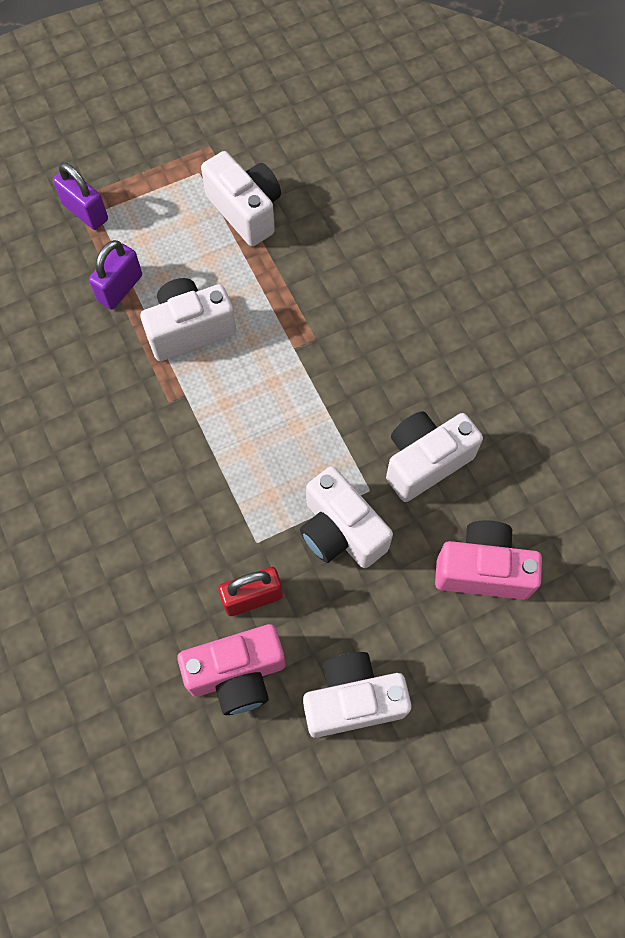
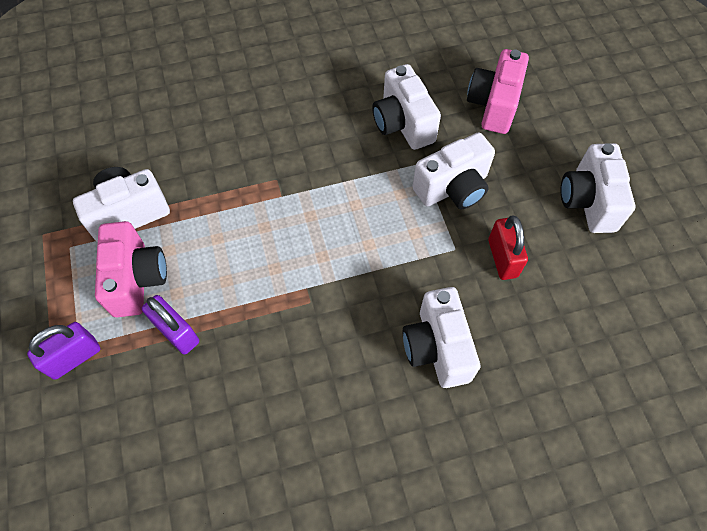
camera: 80 degrees left, 5 degrees down
(190, 330) = (241, 275): white camera -> white camera (437, 348)
(237, 674) = (566, 278): pink camera -> pink camera (137, 279)

